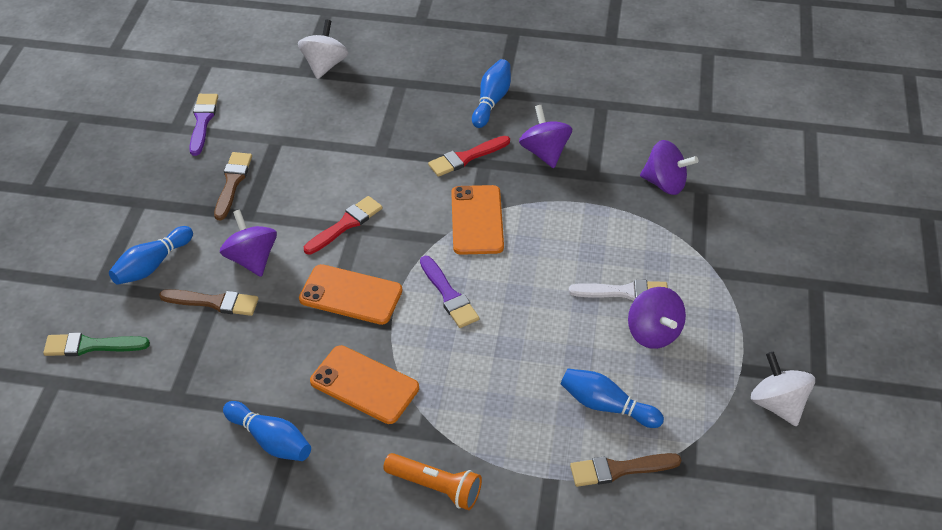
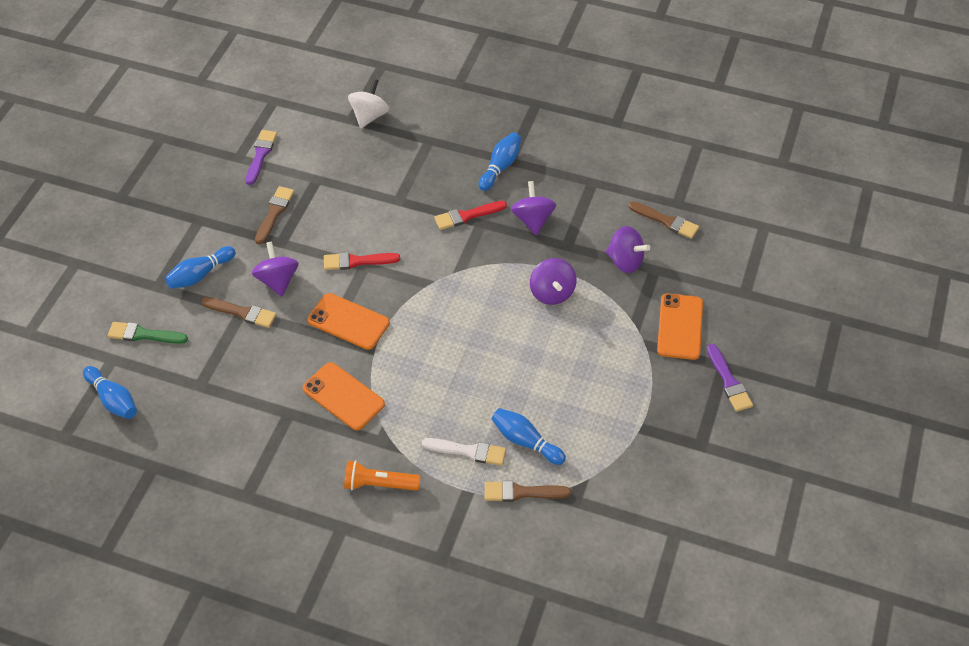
camera: 10 degrees right, 5 degrees up
(270, 440) = (264, 429): blue bowling pin -> blue bowling pin (113, 399)
(345, 224) = (357, 261): red brush -> red brush turned 150 degrees counterclockwise
(435, 487) = (379, 484): orange flashlight -> orange flashlight turned 150 degrees clockwise
(449, 295) = (425, 333): purple brush -> purple brush (729, 381)
(477, 220) = (462, 272): orange phone -> orange phone (680, 327)
(624, 292) = (565, 350): white brush -> white brush (468, 451)
(653, 333) = (579, 388): purple spinning top -> purple spinning top (552, 293)
(698, 135) = (666, 221): none -> brown brush
(777, 404) = (660, 460): white spinning top -> none

